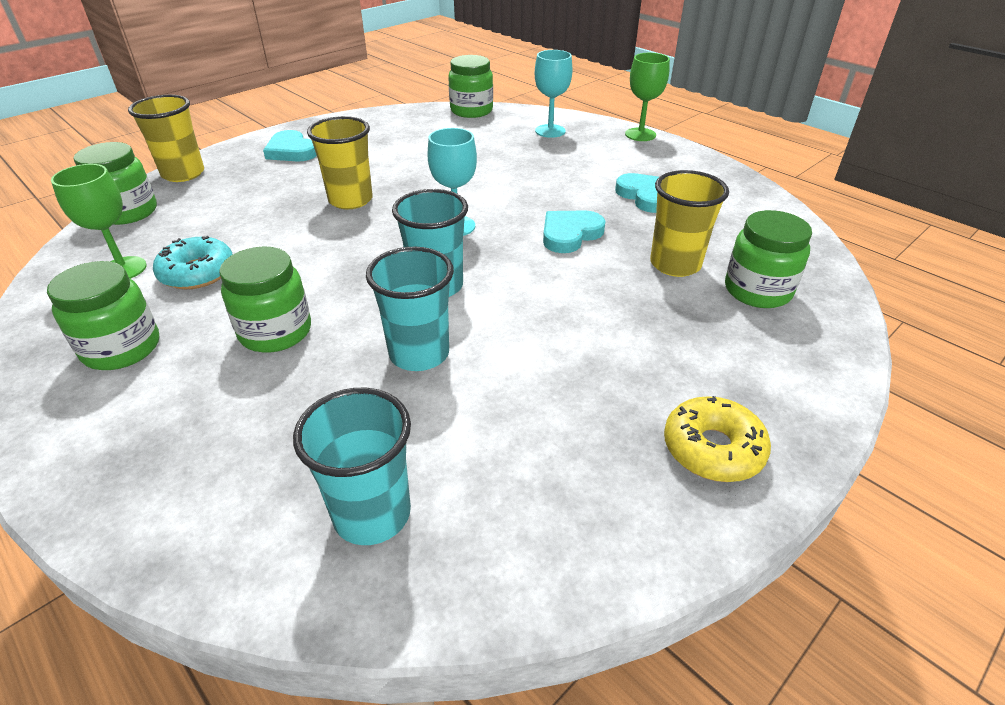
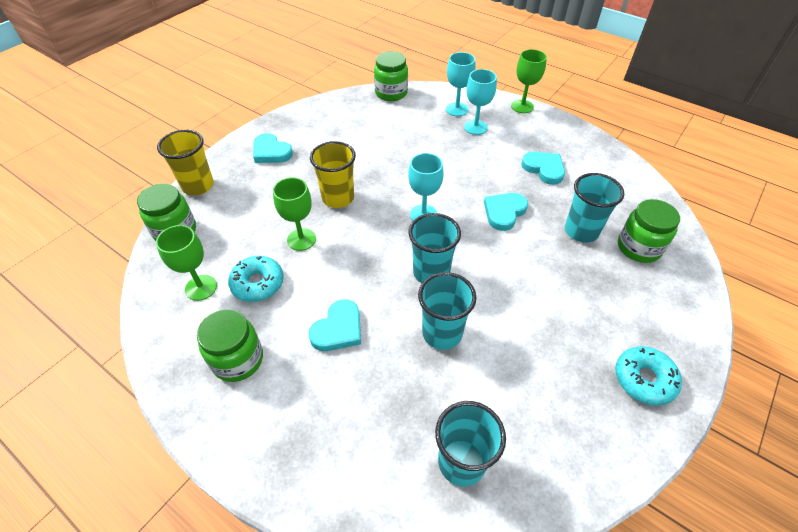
camera: 10 degrees left, 10 degrees up
(275, 332) = (338, 329): green jar -> turquoise heart
(280, 235) = (301, 239): none -> green goblet
(567, 149) = (475, 127): none -> turquoise goblet
(675, 264) = (581, 231): yellow cup -> turquoise cup
(712, 449) = (644, 379): yellow donut -> turquoise donut

